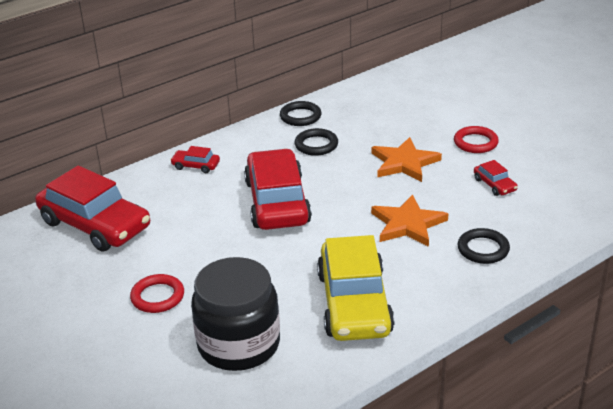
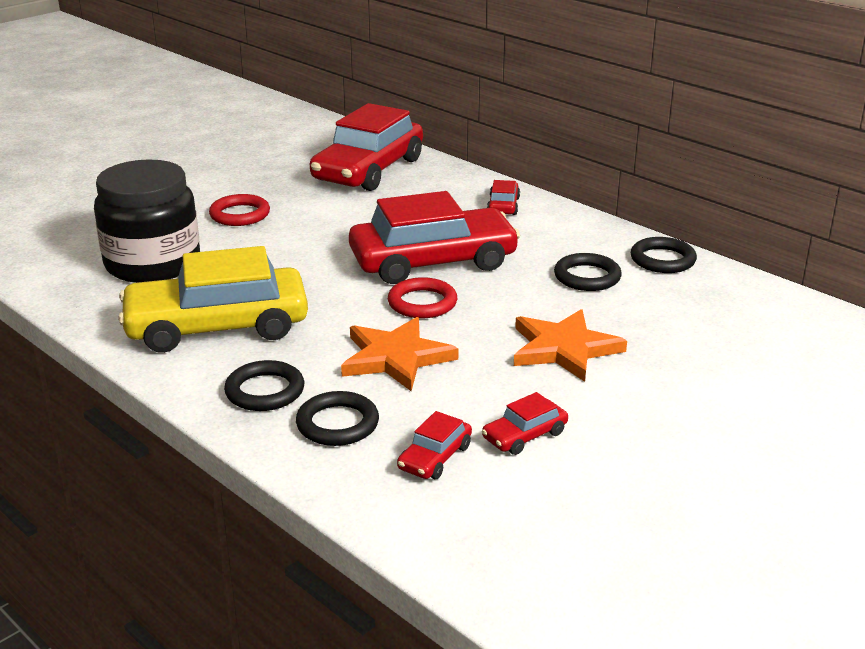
camera: 80 degrees right, 5 degrees down
(444, 279) = (265, 391): none -> black ring
(475, 143) = (657, 415): red ring -> red ring (422, 303)
(516, 215) = (435, 457): none -> red car

